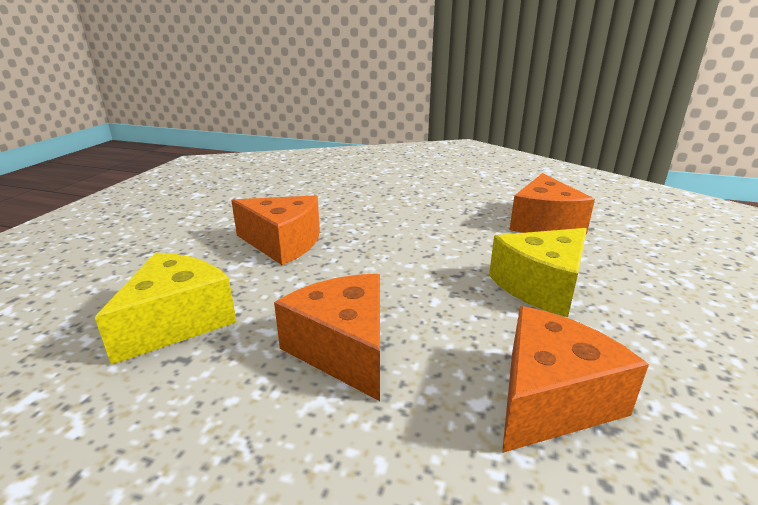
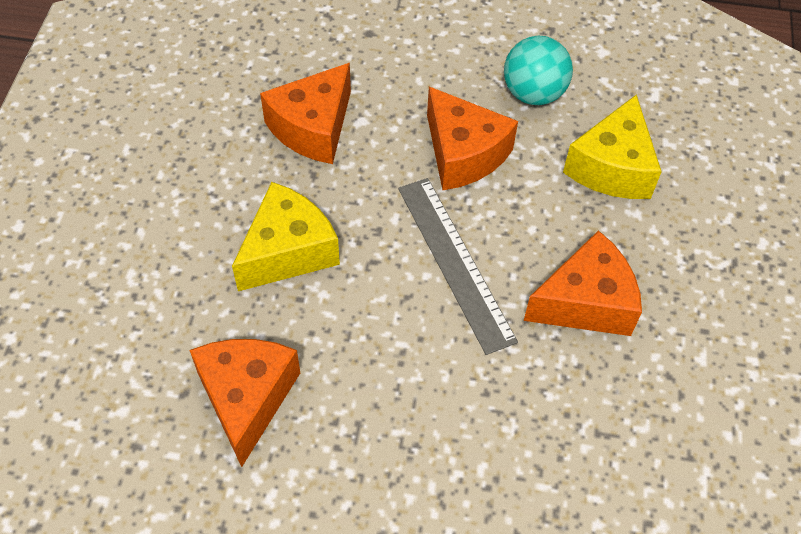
camera: 170 degrees right, 30 degrees up
(204, 418) = (533, 94): none -> turquoise ball
(283, 243) = (586, 302): orange cheese -> orange cheese turned 150 degrees clockwise
(381, 269) = (455, 262): none -> grey ruler

